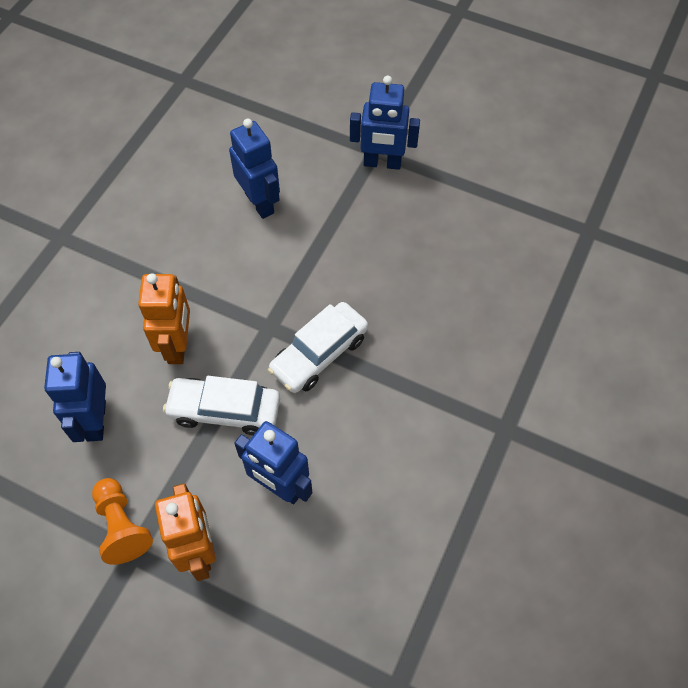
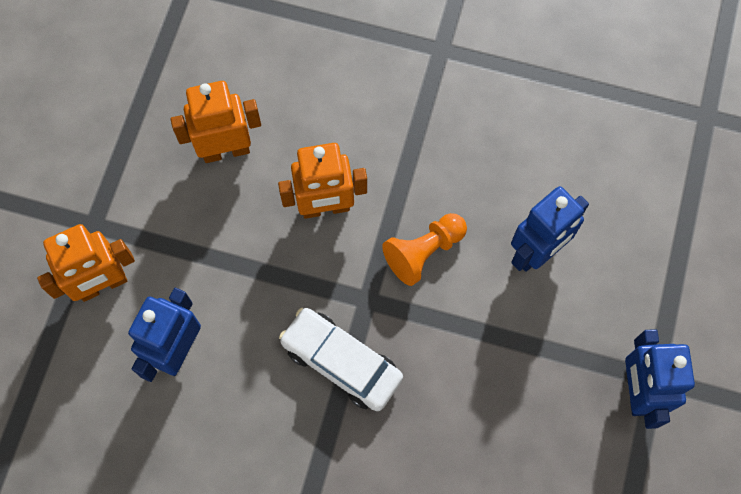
camera: 80 degrees right, 10 degrees up
(95, 421) = (226, 150): blue robot -> orange robot
(122, 526) = (119, 207): orange pawn -> orange pawn (424, 252)
(224, 410) = (256, 275): white car -> none

